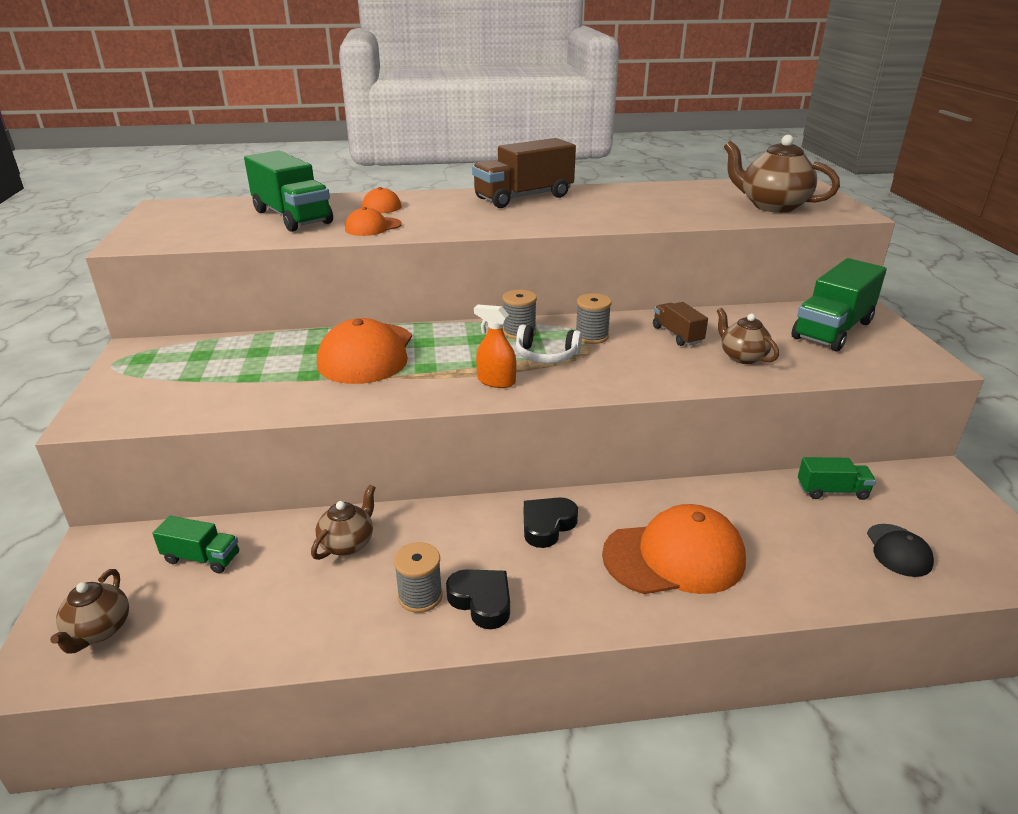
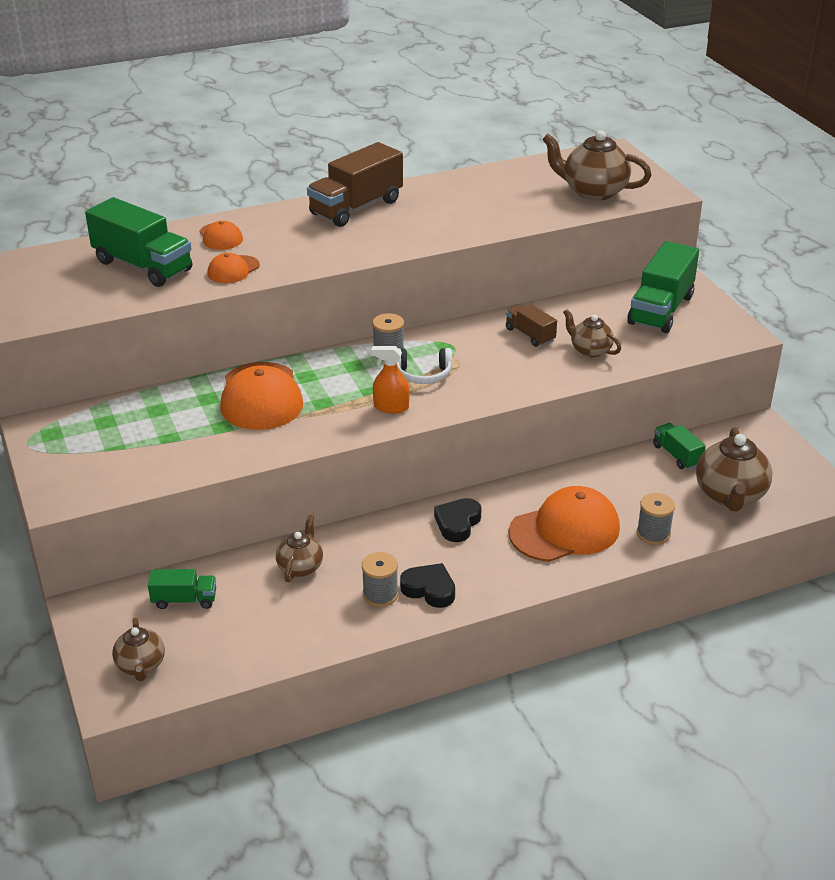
camera: 15 degrees left, 5 degrees up
(591, 336) = (455, 348): grey spool -> grey spool (653, 534)
(832, 491) = (677, 455): green truck -> green truck turned 105 degrees counterclockwise
(898, 550) = (730, 495): black cap -> brown teapot

